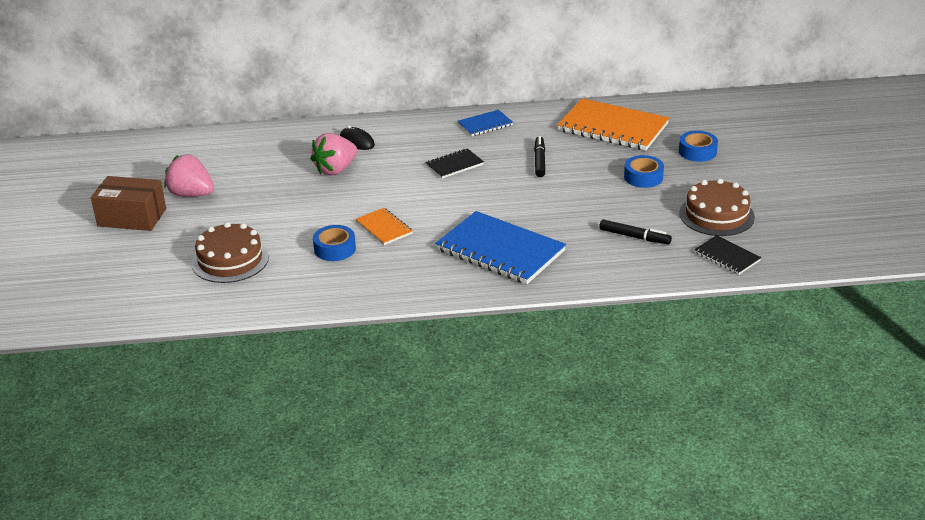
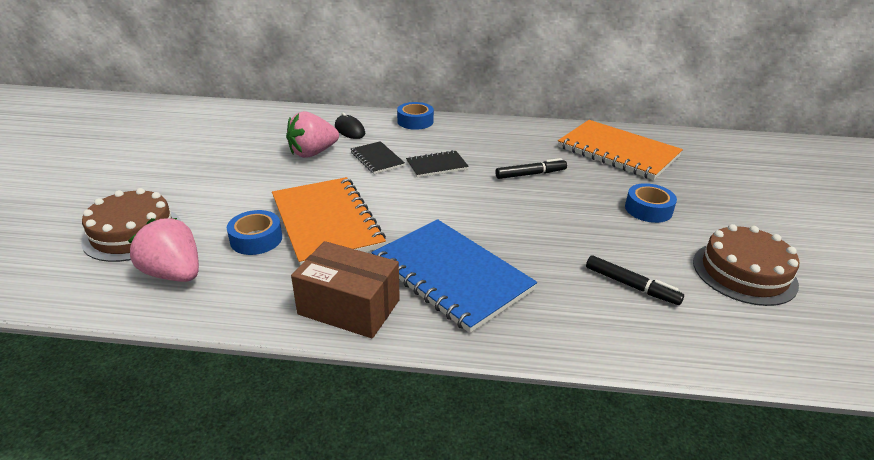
camera: 10 degrees right, 0 degrees up
(132, 217) = (79, 170): brown box -> brown box (349, 307)
(191, 194) = (156, 156): pink strawberry -> pink strawberry (174, 273)
(384, 228) = (326, 223): orange notebook -> orange notebook, size x2.00
(485, 124) = (483, 132): blue notebook -> none
(539, 161) = (530, 174): black marker -> black marker turned 60 degrees clockwise
(697, 152) = (714, 190): blue tape -> blue tape (415, 121)
(727, 257) = (765, 339): black notebook -> black notebook (377, 159)

